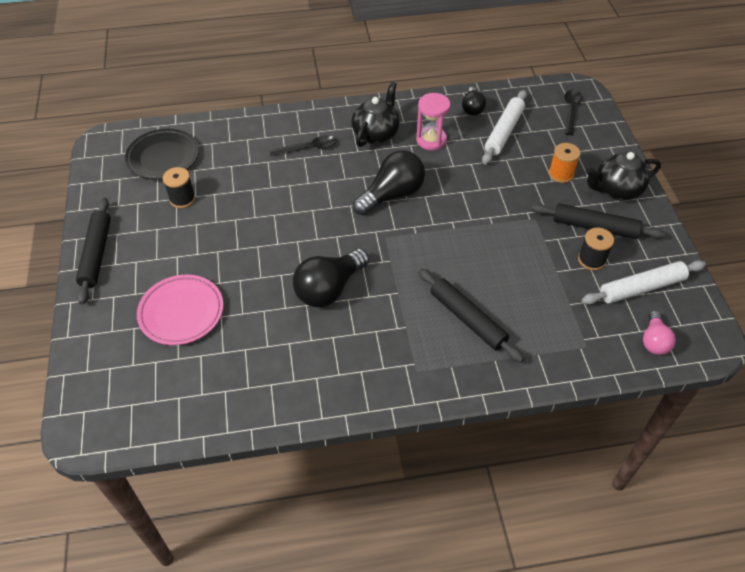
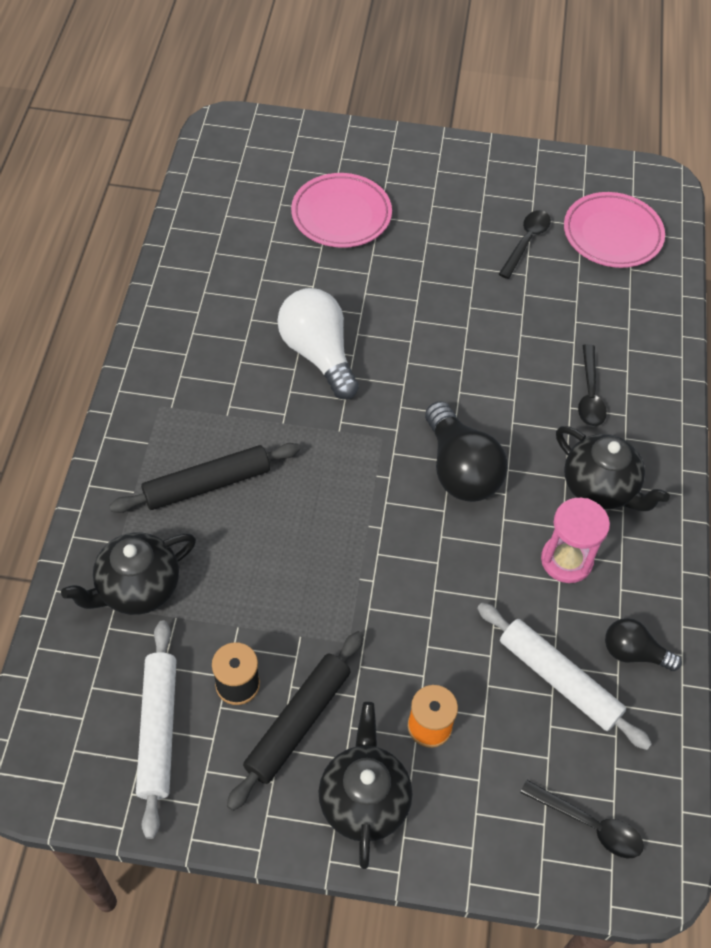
camera: 105 degrees right, 5 degrees up
(96, 254) = (458, 156): black rolling pin -> none
(163, 157) = (612, 234): black plate -> pink plate
(182, 199) = (526, 242): black spool -> black spoon
(329, 289) = (318, 354): black light bulb -> white light bulb
(563, 331) = (137, 588): none -> black teapot
(654, 341) = (67, 697): pink light bulb -> none

